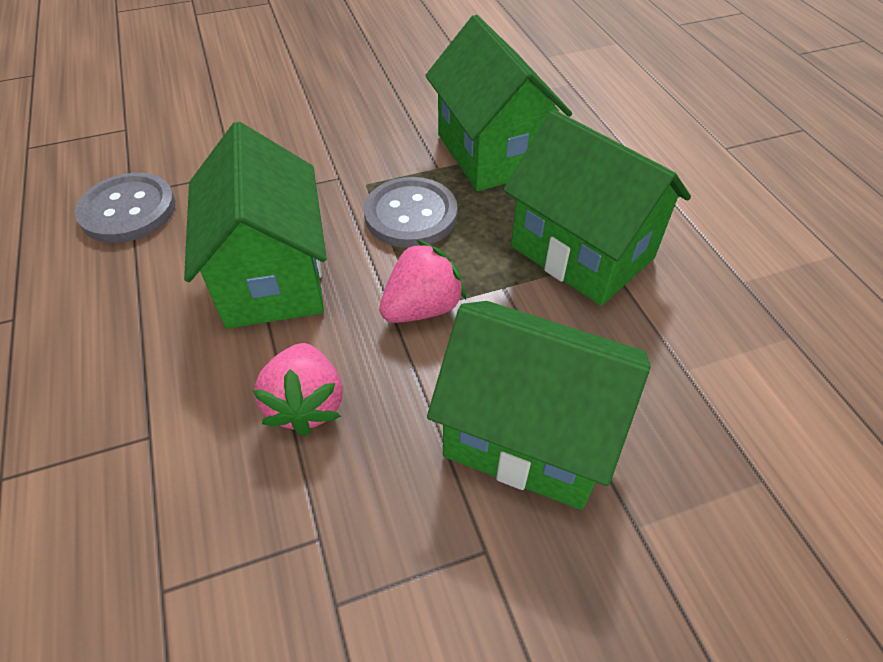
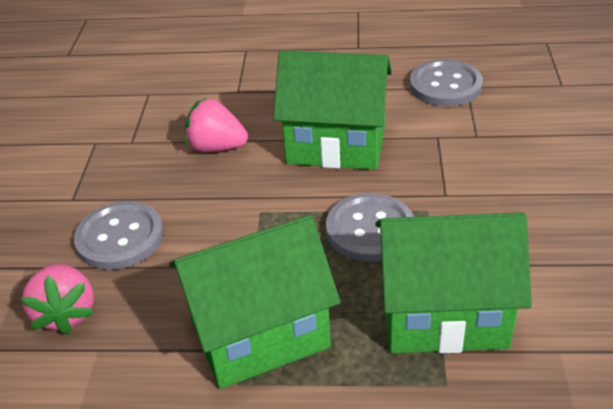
camera: 115 degrees right, 10 degrees down
(422, 307) = (260, 213): pink strawberry -> pink strawberry (66, 313)
(528, 435) = (120, 237): green house -> grey button

